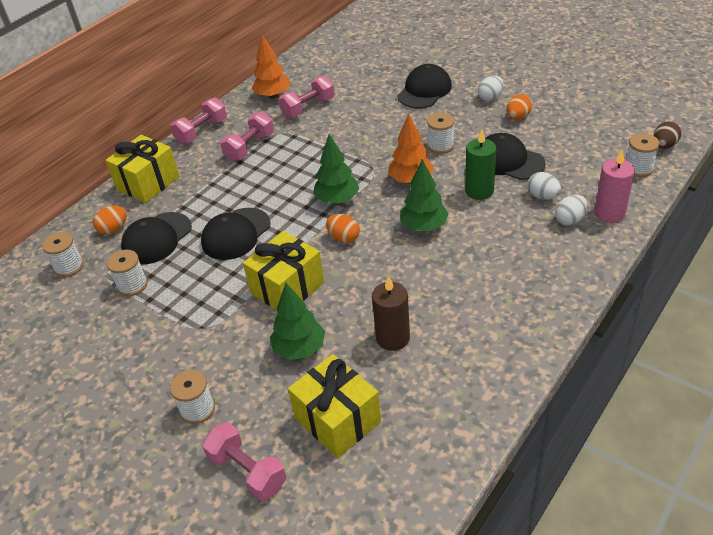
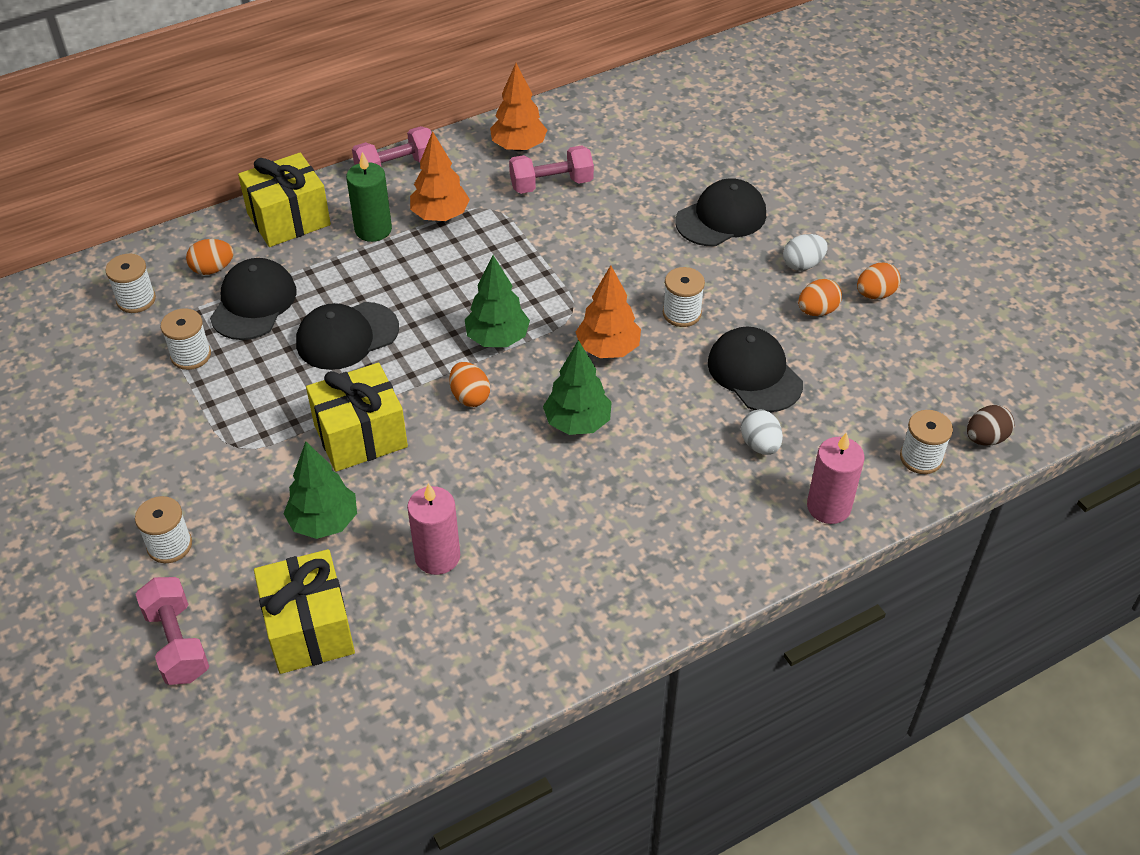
camera: 20 degrees right, 5 degrees up
(157, 238) = (253, 303): black cap -> black cap turned 135 degrees clockwise
(249, 147) = (440, 216): pink dumbbell -> orange tree
(393, 338) = (437, 556): brown candle -> pink candle
(479, 191) = (683, 402): green candle -> green candle (373, 229)
(543, 98) = (875, 294): none -> orange egg
(569, 220) = (769, 494): white egg -> none

